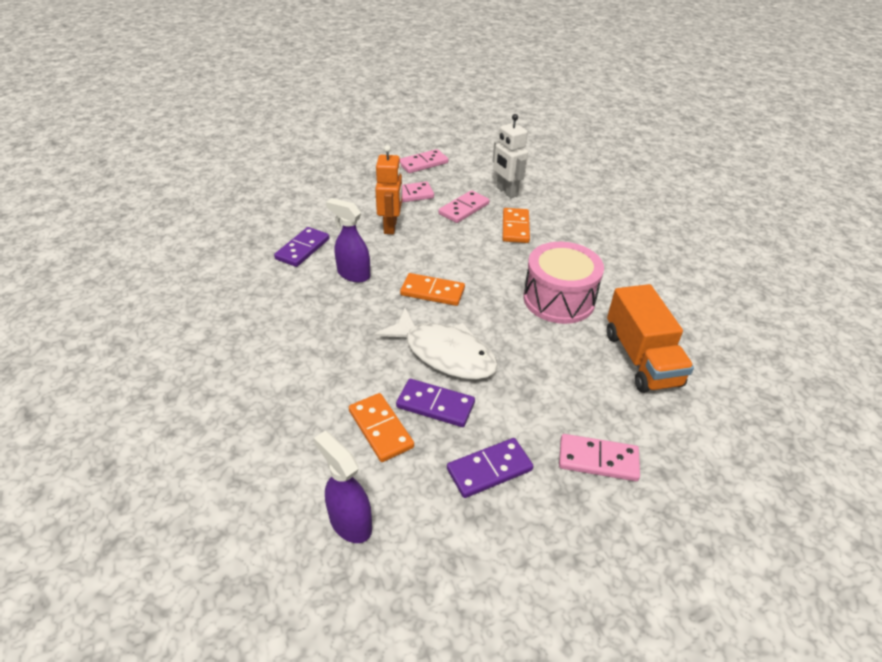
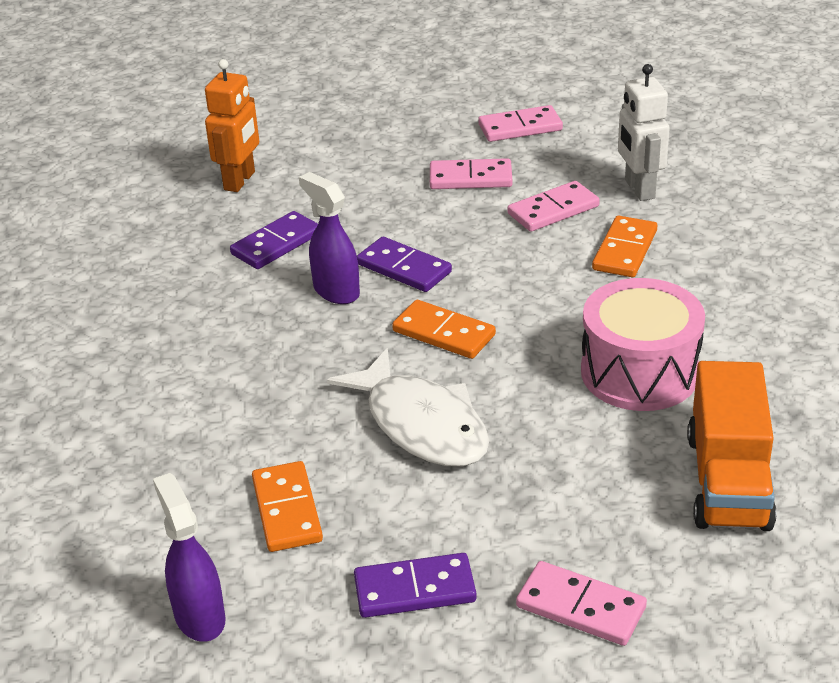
camera: 20 degrees right, 5 degrees down
(390, 226) = (423, 225): orange robot -> orange robot (240, 181)
(435, 405) = (377, 492): purple domino -> purple domino (404, 268)

